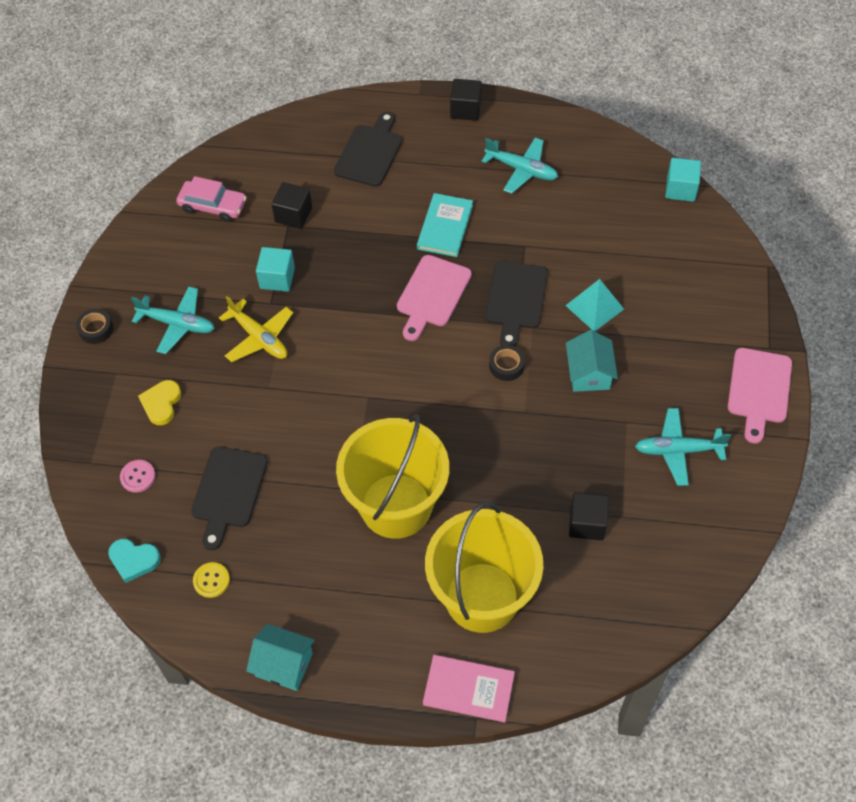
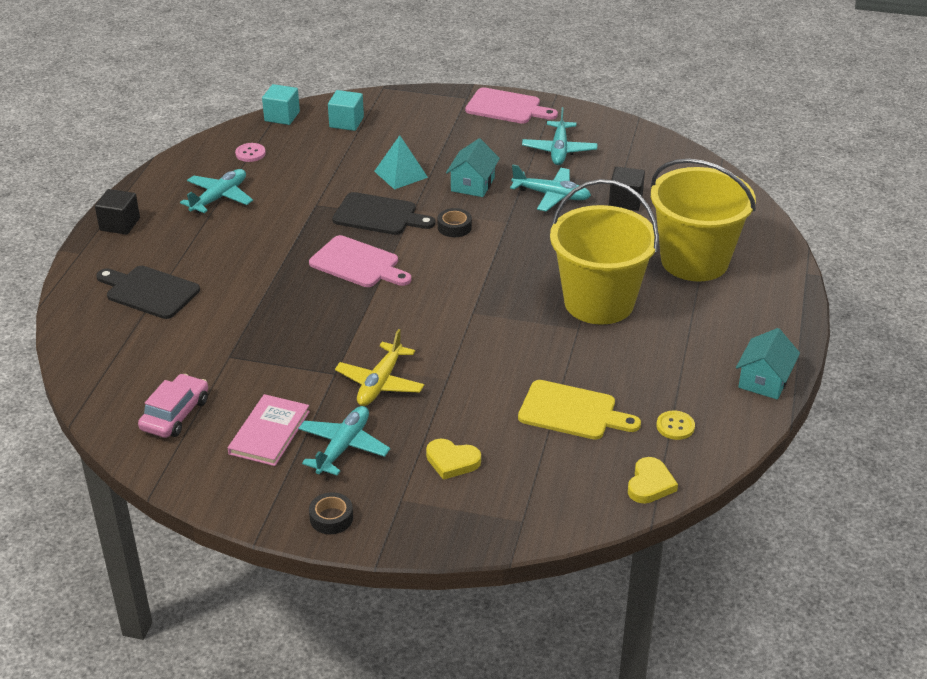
camera: 85 degrees left, 20 degrees down
(134, 560) = (650, 484): turquoise heart -> yellow heart
(138, 476) = (546, 481): pink button -> pink button (250, 153)
(228, 491) = (572, 412): black cutting board -> yellow cutting board
(259, 338) = (380, 383): yellow plane -> yellow plane turned 150 degrees clockwise
(277, 278) = (302, 367): turquoise cube -> turquoise cube (346, 122)
(293, 215) = (215, 351): black cube -> none
(445, 227) = (274, 249): turquoise book -> none
(468, 689) = (781, 275): pink book -> pink book (269, 432)
(582, 449) = (552, 195): none -> turquoise plane
(589, 373) = (472, 184): turquoise house -> turquoise house turned 75 degrees counterclockwise

